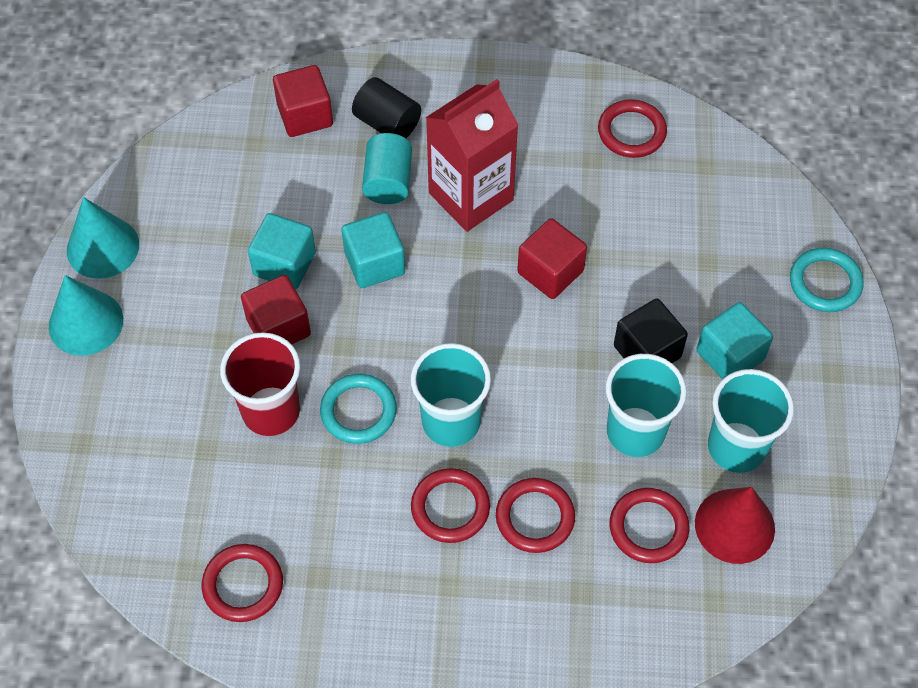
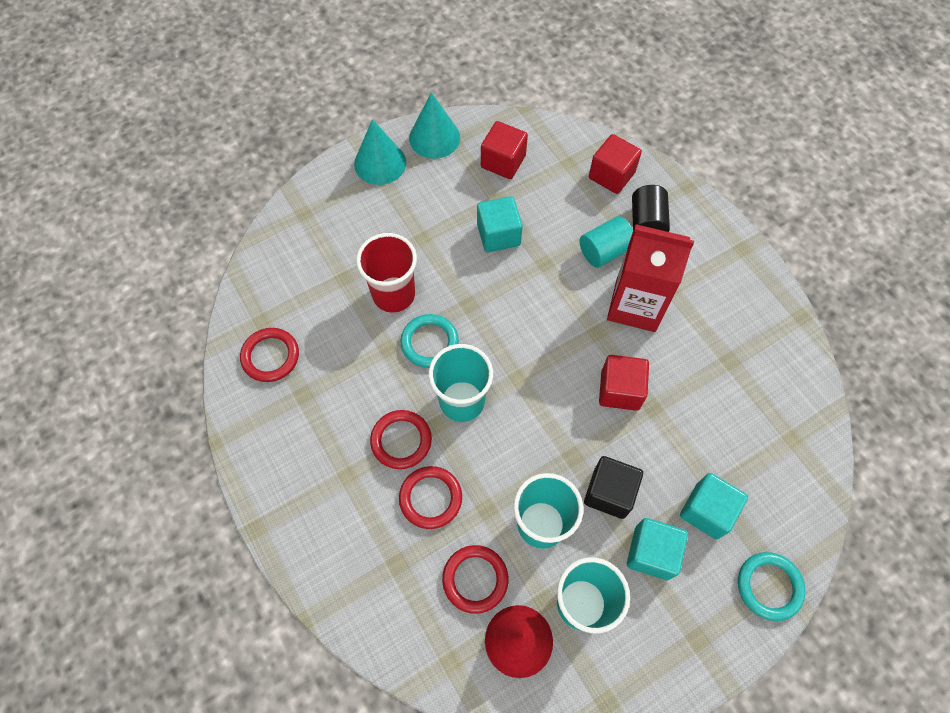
camera: 55 degrees right, 5 degrees up
(278, 327) = (453, 260): red cube -> red cube (503, 162)
(374, 263) = (540, 283): turquoise cube -> turquoise cube (706, 511)
(631, 132) = (775, 371): red ring -> none

